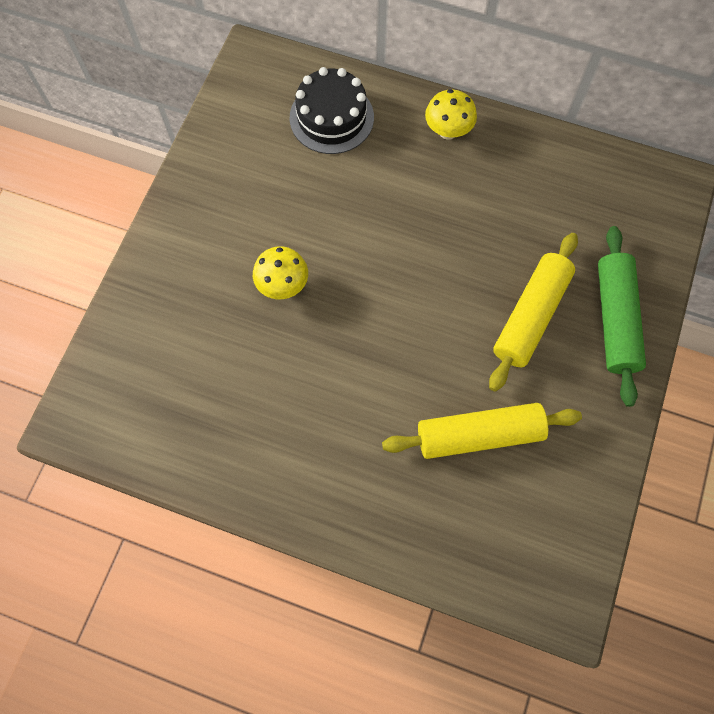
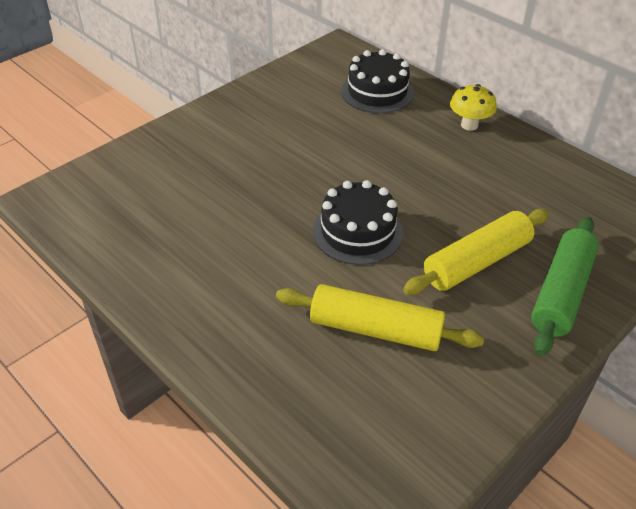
camera: 25 degrees right, 25 degrees down
(283, 285) = (269, 172): yellow mushroom -> none
(408, 327) = (357, 232): none -> black cake

